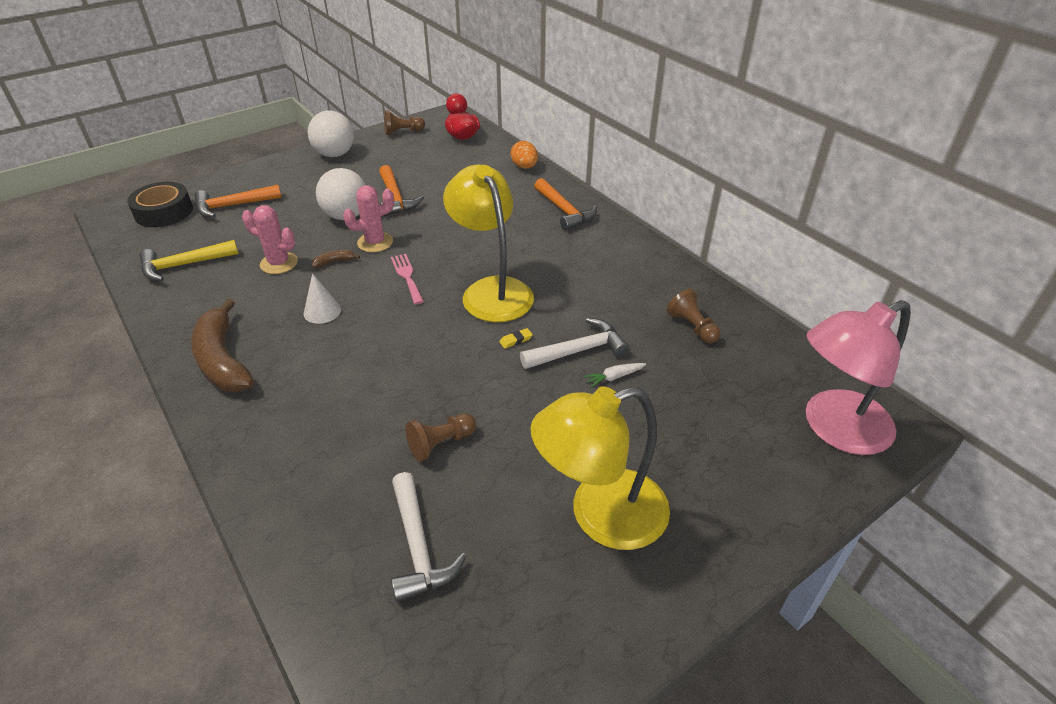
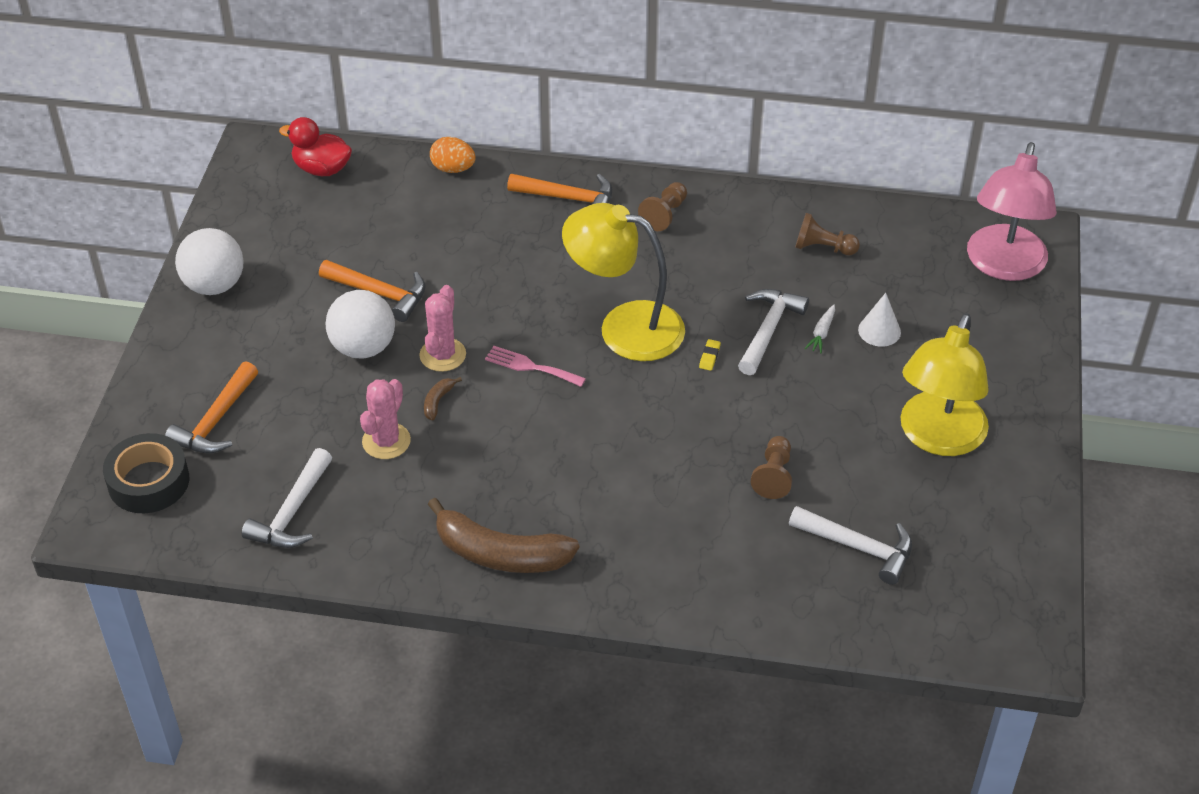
camera: 45 degrees left, 5 degrees up
(184, 265) = (292, 512): yellow hammer -> white hammer
(279, 263) = (386, 441): pink cactus -> pink cactus turned 45 degrees counterclockwise
(322, 311) = (510, 452): white cone -> white cone (879, 331)
(402, 132) = (242, 205): brown pawn -> brown pawn (664, 214)

